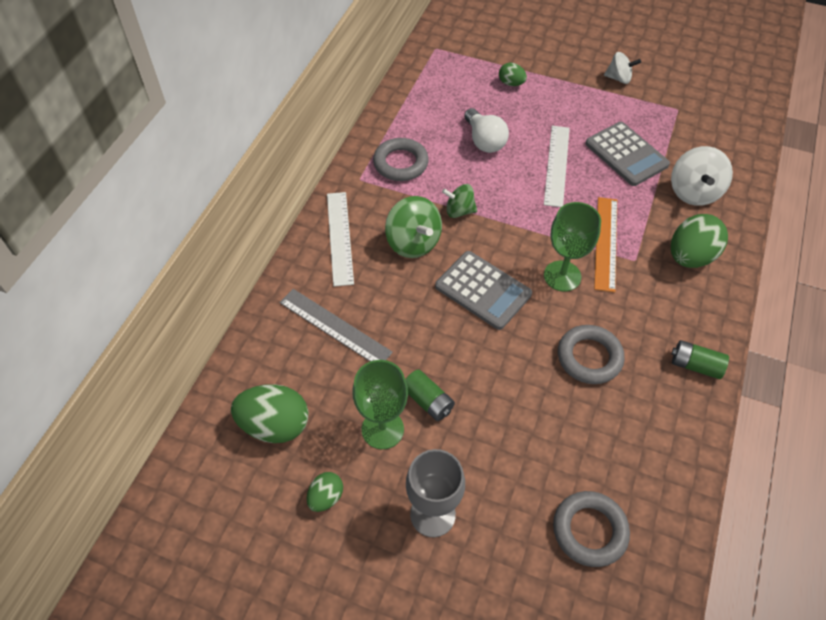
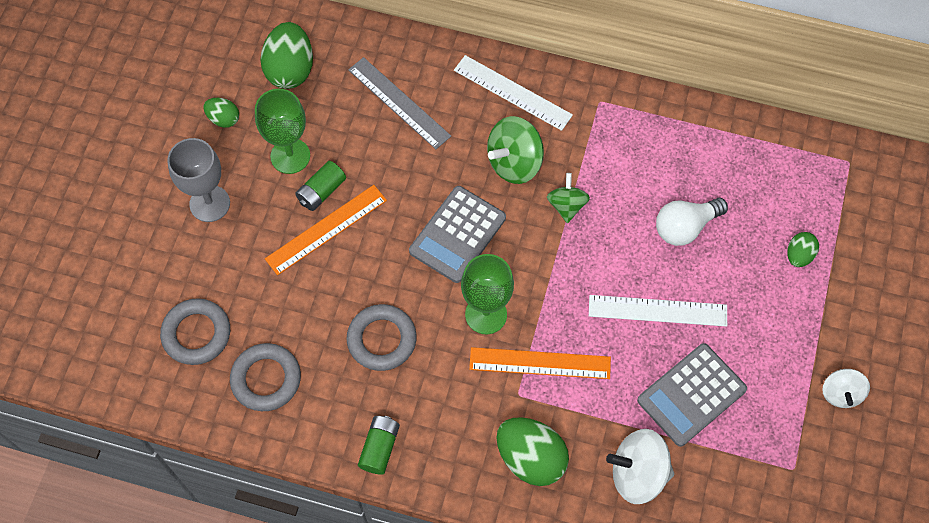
camera: 85 degrees right, 10 degrees up
(334, 327) = (399, 103): grey ruler -> grey ruler turned 75 degrees counterclockwise
(340, 237) = (512, 92): white ruler -> white ruler turned 45 degrees clockwise
(400, 163) = (631, 140): grey ring -> grey ring (266, 379)
(471, 399) = (326, 229): none -> orange ruler

